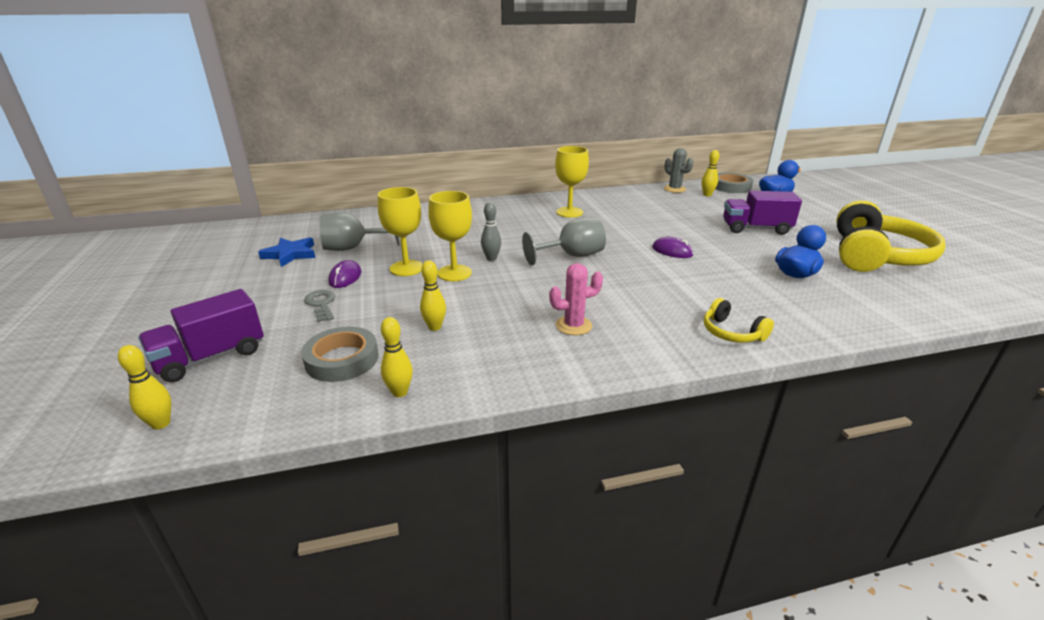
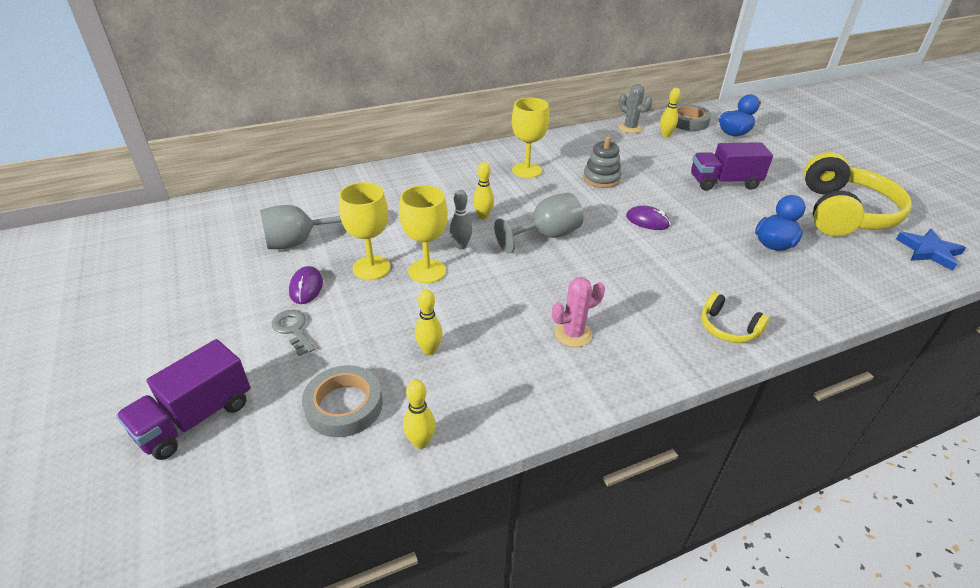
camera: 10 degrees left, 10 degrees up
(161, 424) = (176, 516): yellow bowling pin -> yellow bowling pin (483, 216)
(290, 254) = (229, 257): blue star -> blue star (929, 251)
(637, 221) = (601, 178): none -> grey stacking toy

